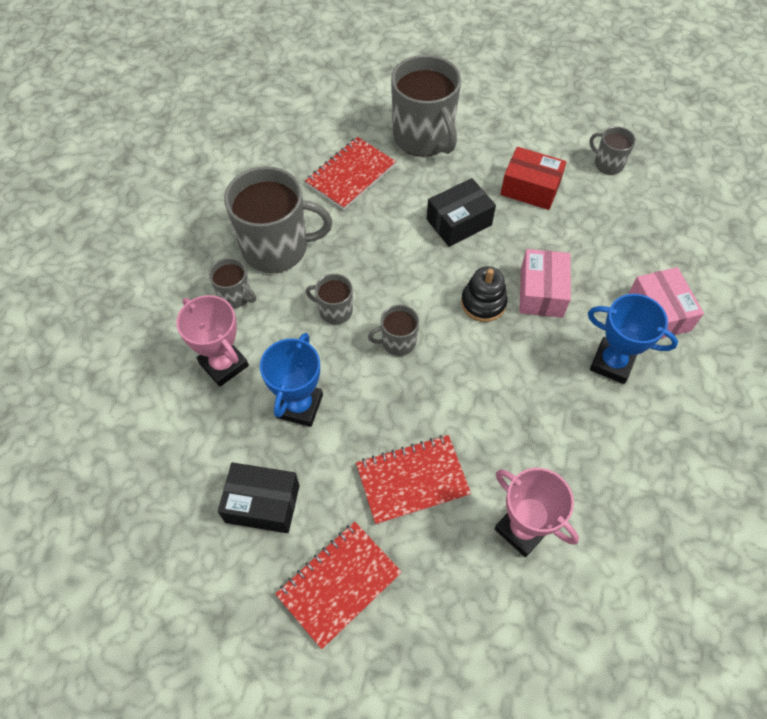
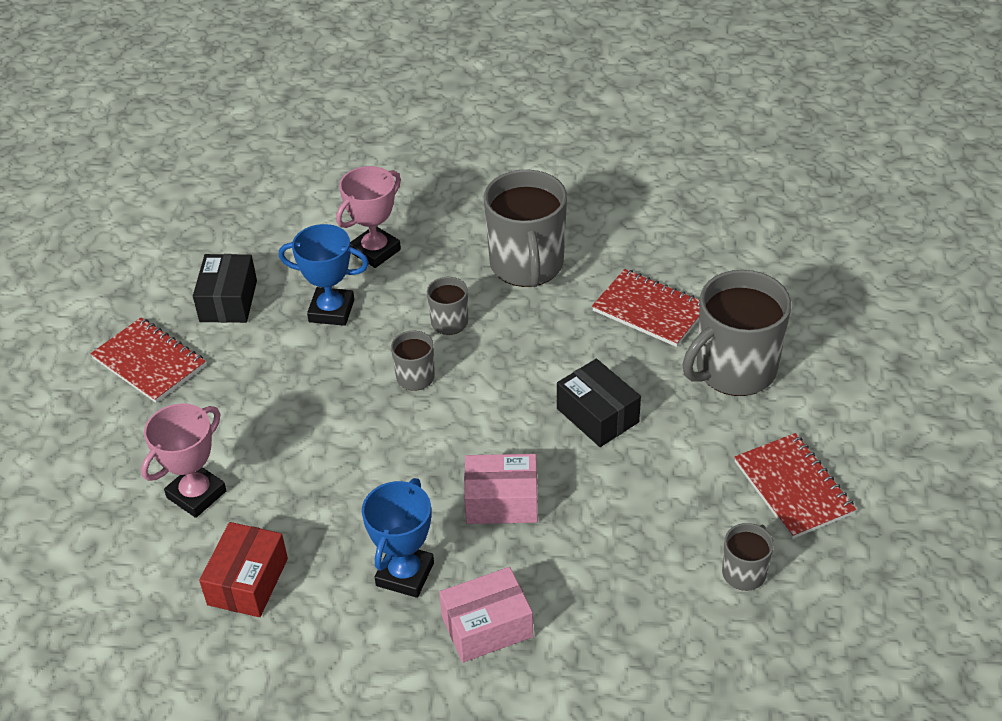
camera: 85 degrees right, 15 degrees down
(235, 296) = (458, 245): grey mug -> none
(412, 480) = (251, 403): red notebook -> red notebook (793, 488)
(483, 303) = (477, 446): black stacking toy -> none
(530, 188) = (673, 484): red box -> red box (248, 581)

